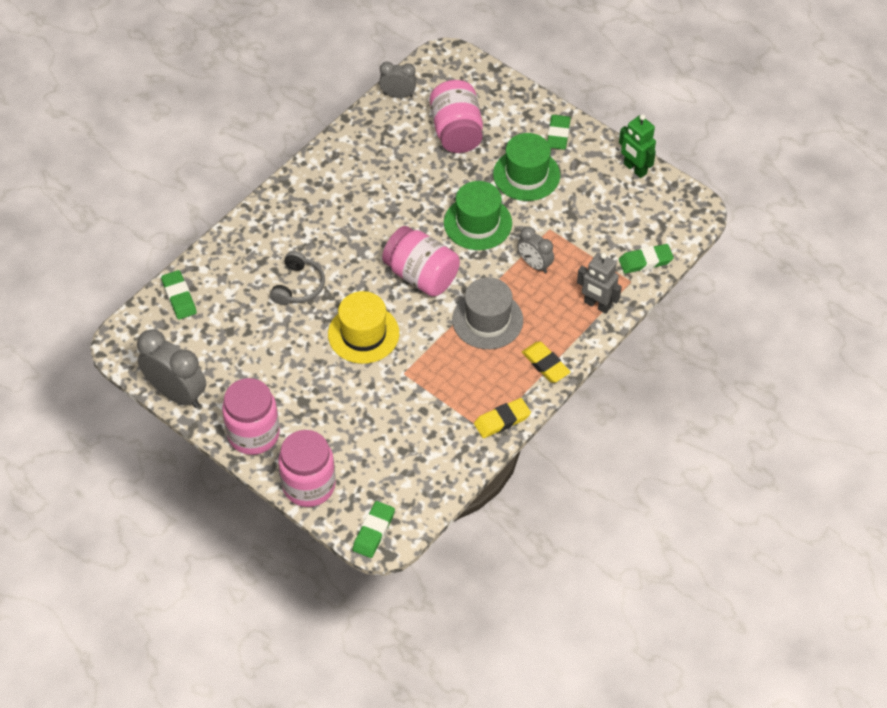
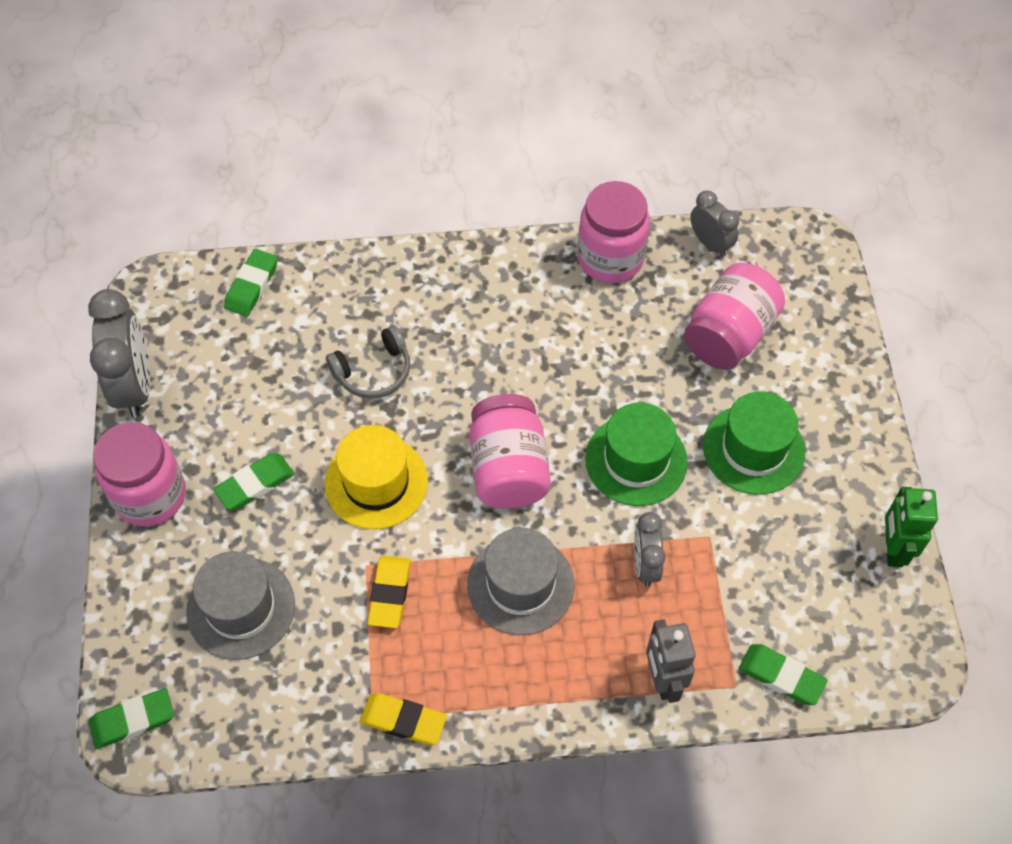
camera: 45 degrees right, 5 degrees up
(309, 485) = (134, 603): pink jar -> pink jar (610, 258)
(365, 442) = (241, 608): none -> grey hat
(545, 364) = (525, 698): yellow eraser -> yellow eraser (390, 594)
(558, 135) = (843, 431): green eraser -> green eraser (255, 484)

